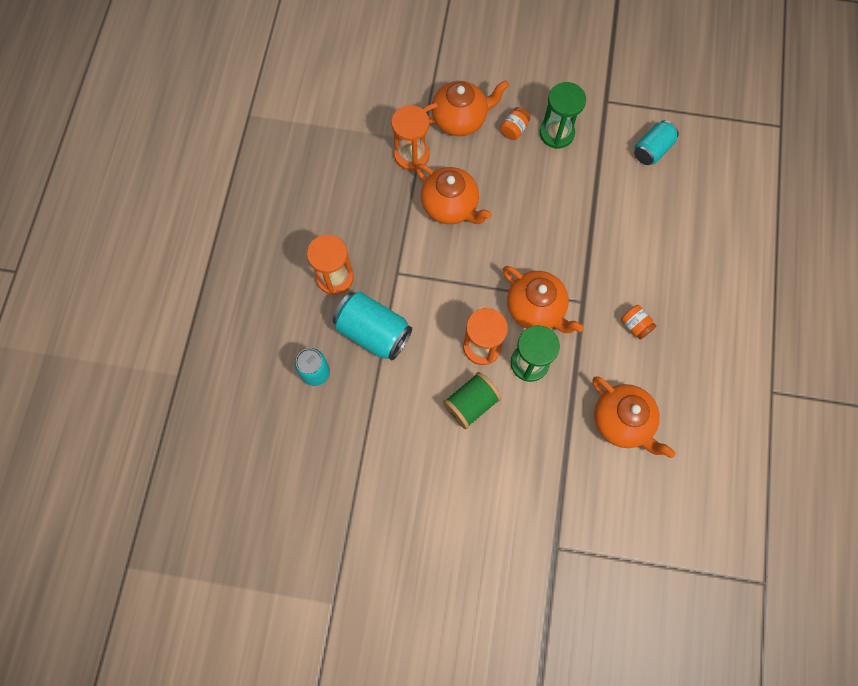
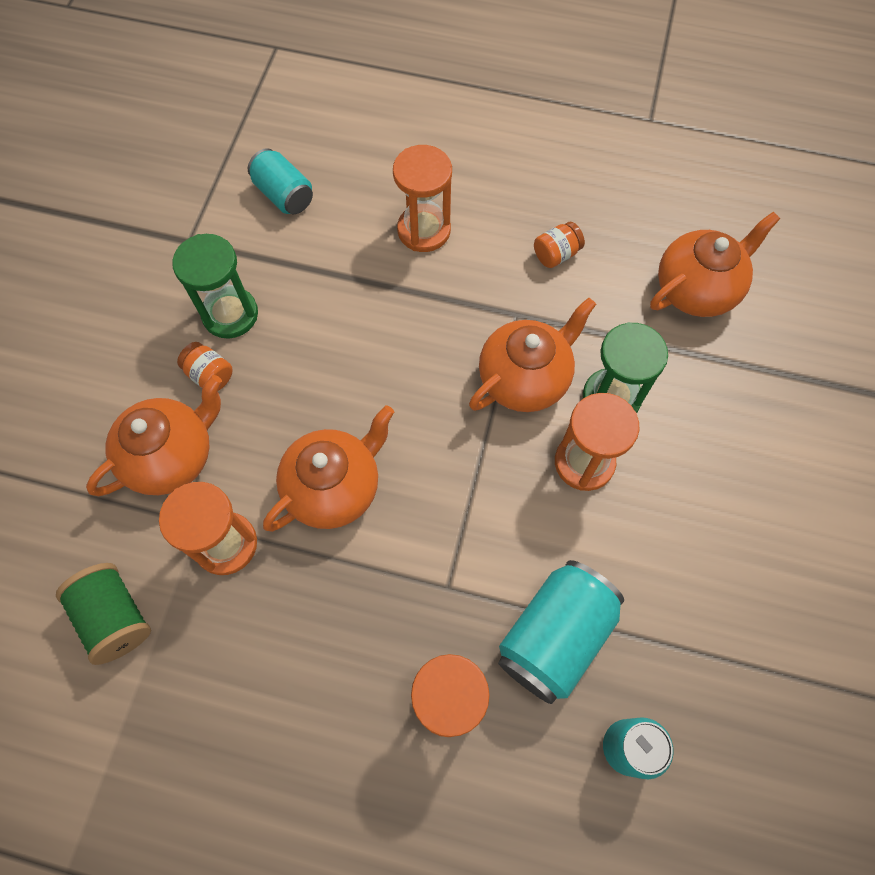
camera: 85 degrees left, 5 degrees down
(460, 119) = (172, 456): orange teapot -> orange teapot turned 60 degrees clockwise
(471, 404) = (677, 488): green spool -> green spool (115, 617)
(639, 239) = (424, 230): none -> orange hourglass

